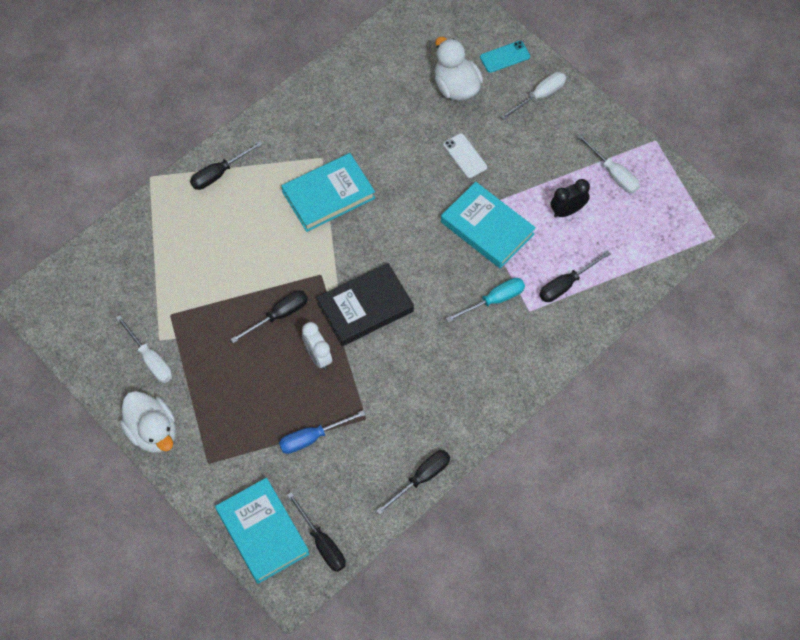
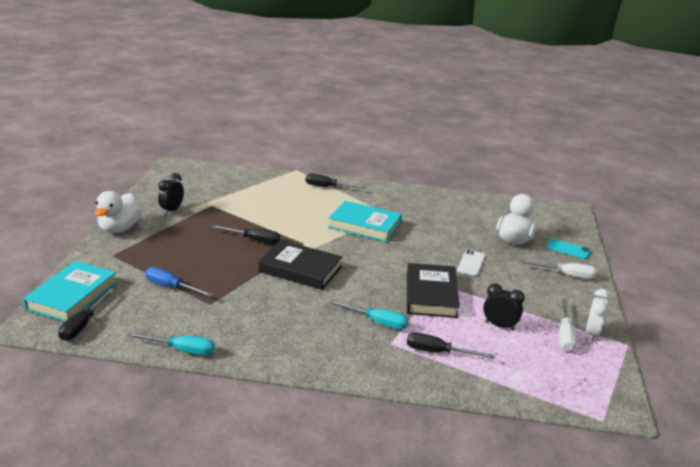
camera: 50 degrees right, 35 degrees down
(150, 359) = (172, 210): white screwdriver -> black clock
(318, 356) = (239, 265): white clock -> white clock (592, 333)
(421, 478) = (182, 350): black screwdriver -> turquoise screwdriver
(487, 228) = (431, 294): turquoise book -> black book

